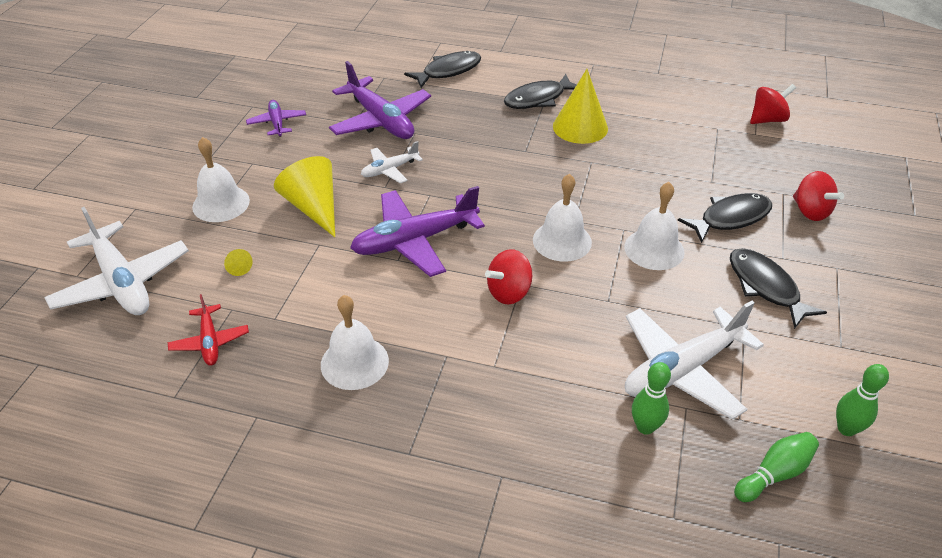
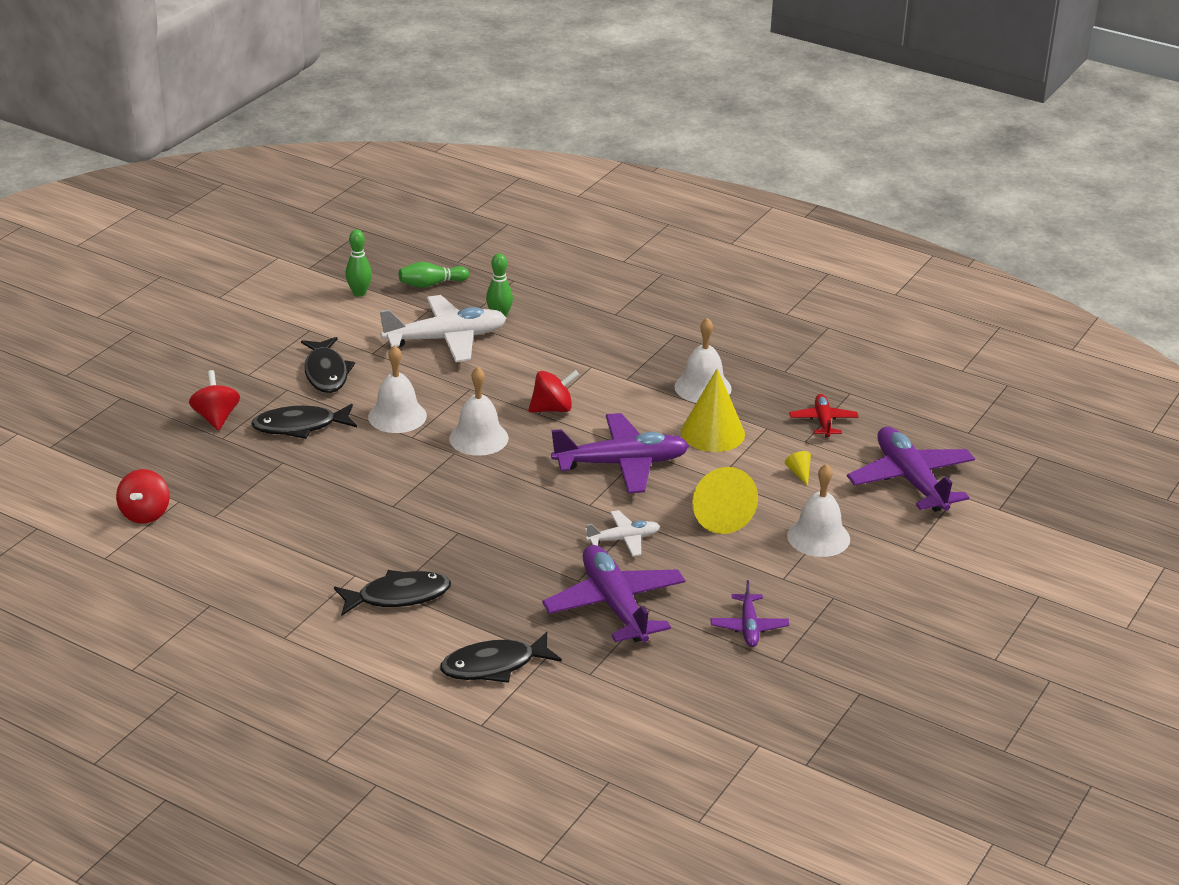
camera: 165 degrees left, 10 degrees down
(122, 282) = (910, 480): white plane -> purple plane
(580, 127) = (374, 548): yellow cone -> yellow cone (712, 433)
(767, 120) = (145, 514): red spinning top -> red spinning top turned 75 degrees counterclockwise

